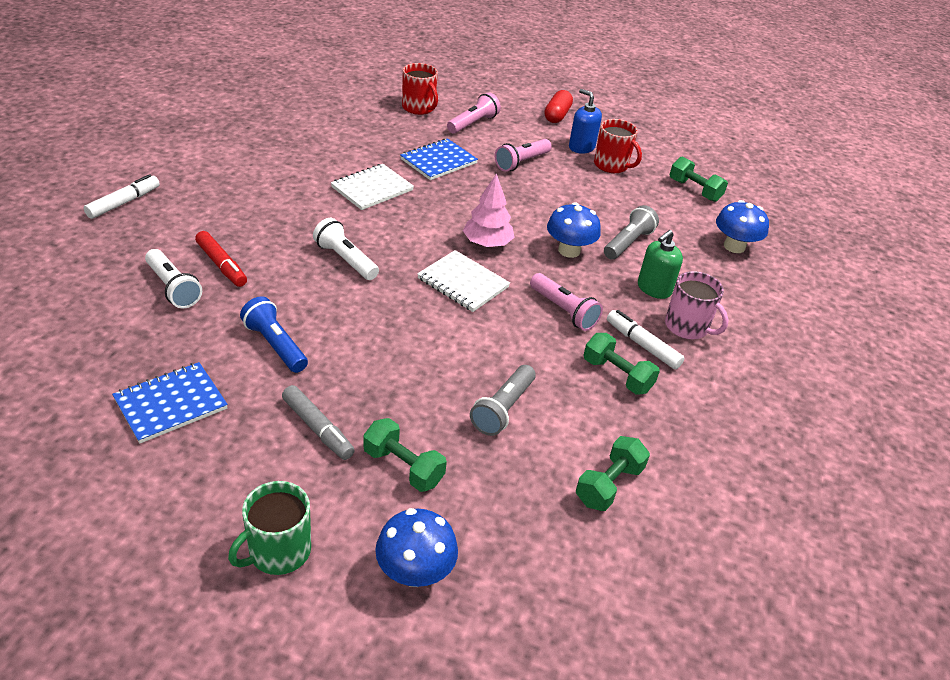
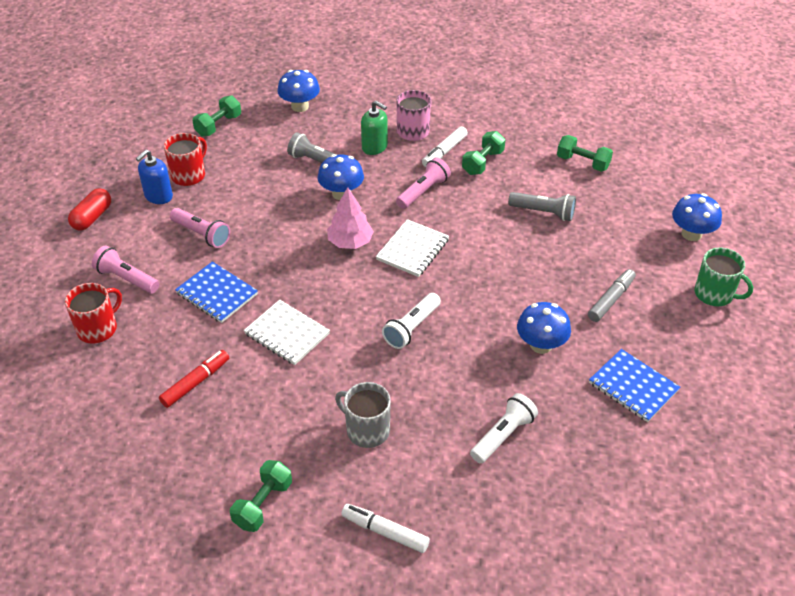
camera: 95 degrees left, 5 degrees up
(221, 265) = (456, 412): red marker -> red marker (196, 383)
(234, 212) = (366, 430): none -> grey mug
(275, 345) = (541, 345): blue flashlight -> blue mushroom
(403, 467) = (620, 251): green dumbbell -> green dumbbell (263, 504)
(557, 115) = (92, 217): red capsule -> red capsule turned 75 degrees counterclockwise

